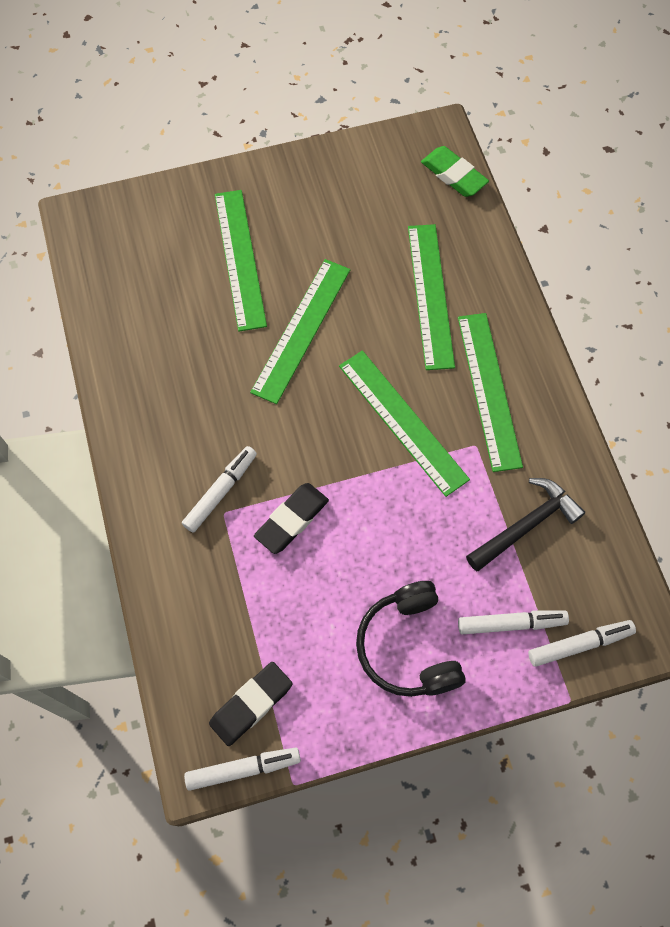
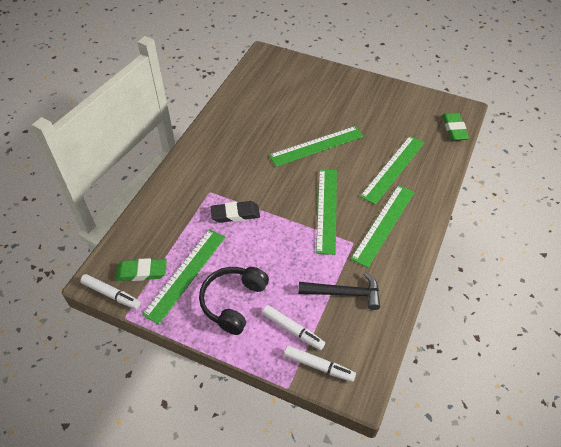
camera: 40 degrees right, 15 degrees down
(220, 491) = (217, 183): white marker -> none
(240, 259) = (317, 105): green ruler -> green ruler (186, 274)
(251, 704) = (141, 272): black eraser -> green eraser

